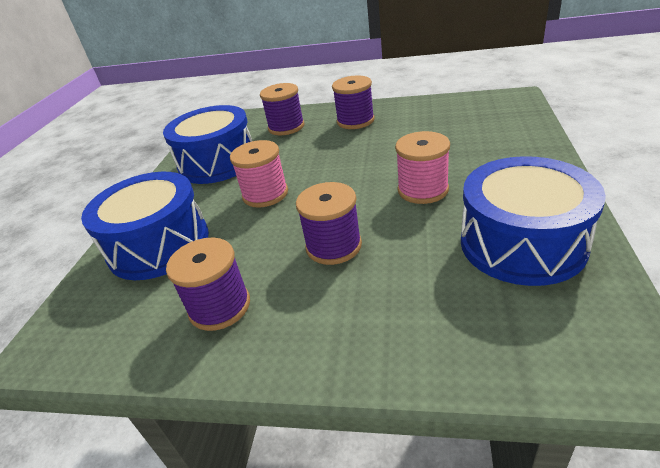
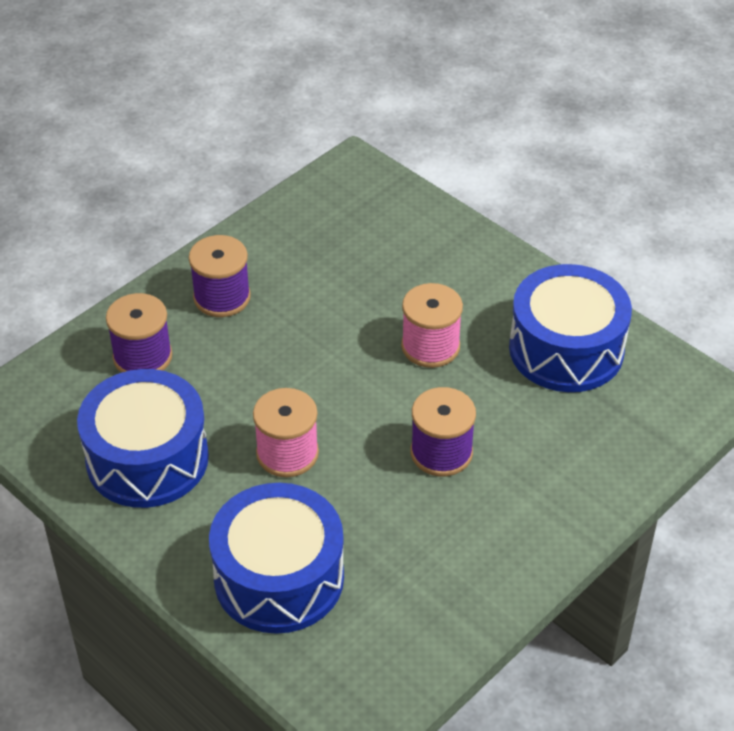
camera: 60 degrees left, 10 degrees up
(219, 307) = (438, 566): purple spool -> none

